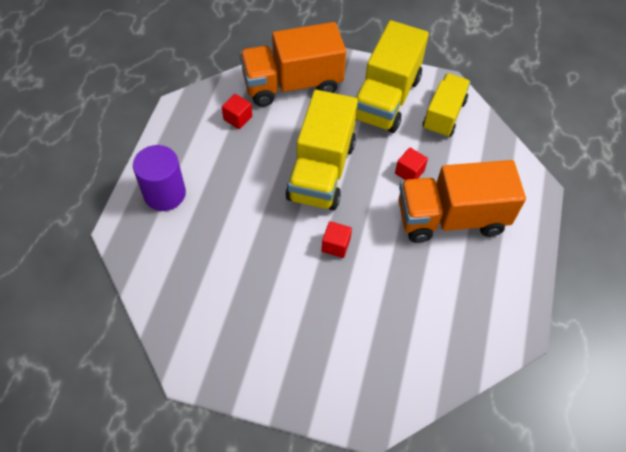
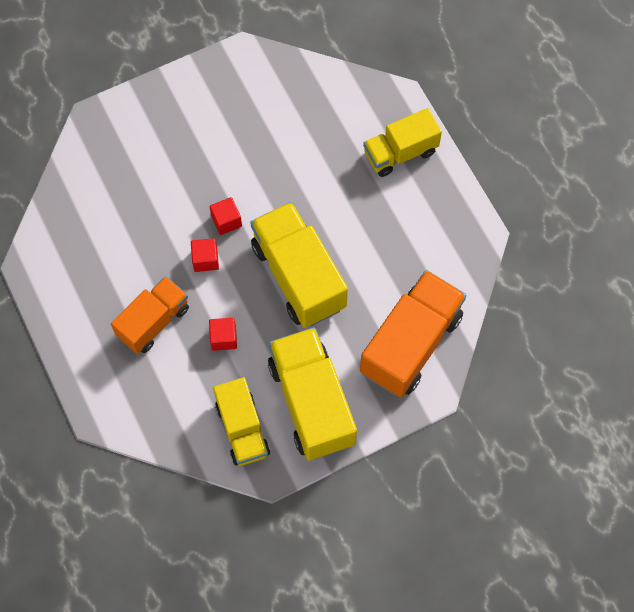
camera: 140 degrees right, 10 degrees up
(164, 193) = (400, 153): purple cylinder -> yellow truck
(238, 118) = (419, 266): red cube -> red cube (205, 260)
(451, 218) = (153, 321): orange truck -> orange truck, size x0.64

